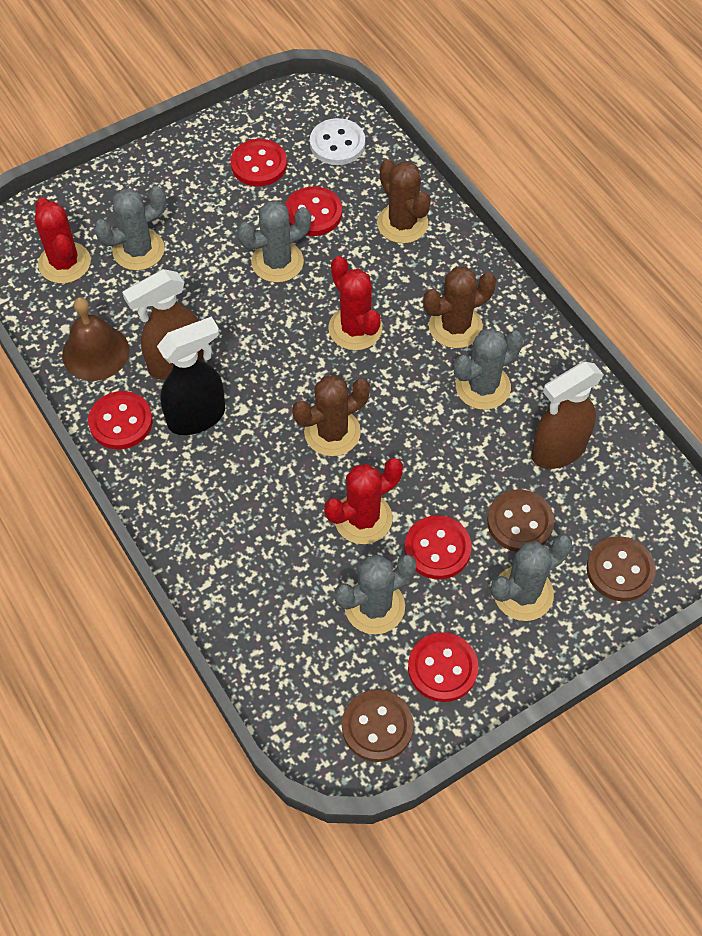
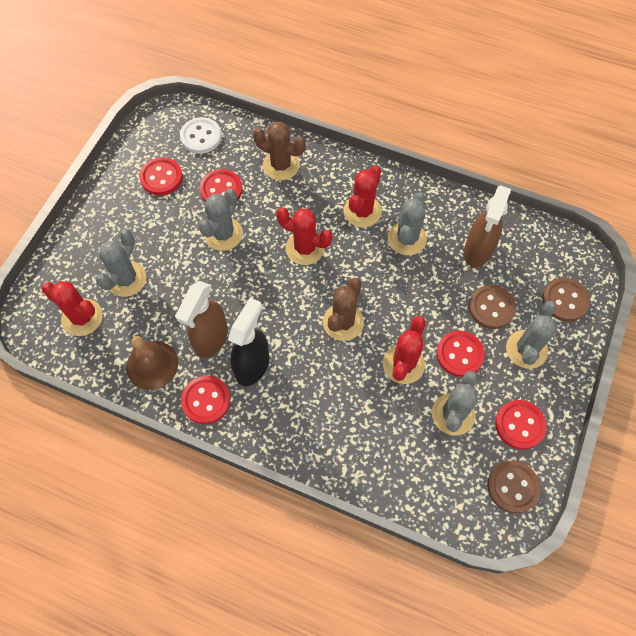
camera: 35 degrees left, 5 degrees up
(455, 326) = (362, 211): brown cactus -> red cactus

